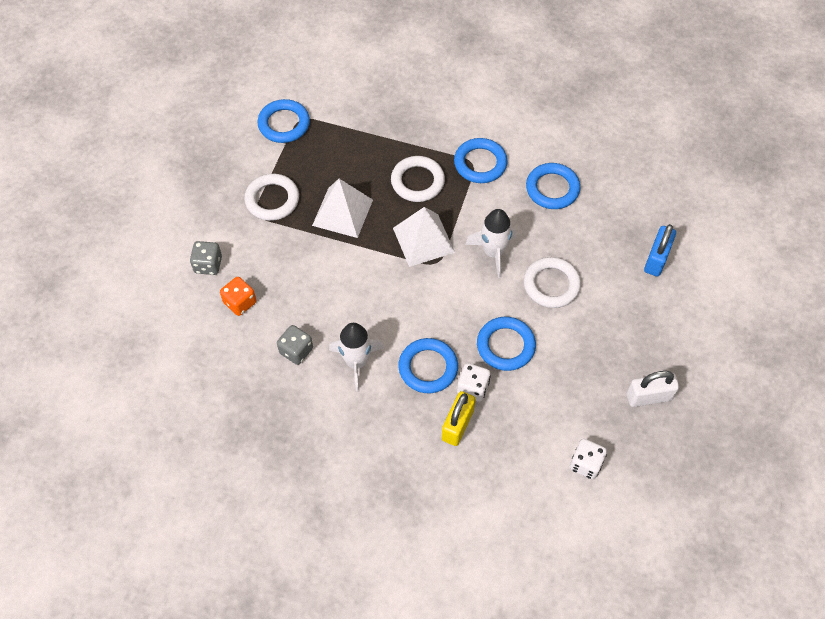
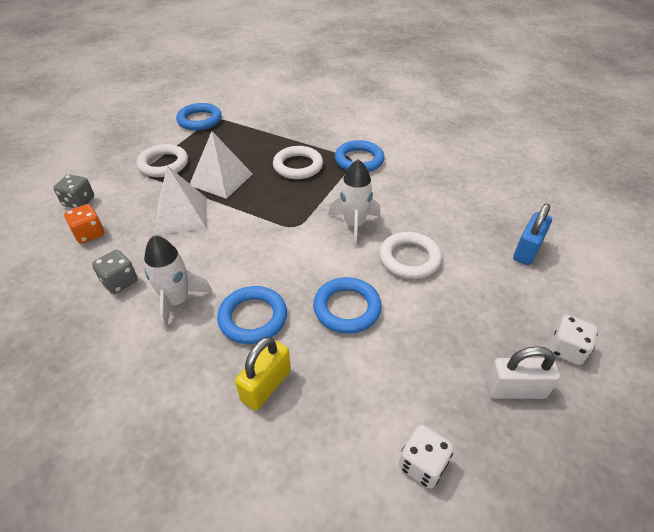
camera: 10 degrees right, 15 degrees down
(423, 240) = (288, 207): white pyramid -> white pyramid (181, 215)
(472, 388) = (297, 346): white dice -> white dice (566, 349)
(552, 189) = (423, 184): blue ring -> none

